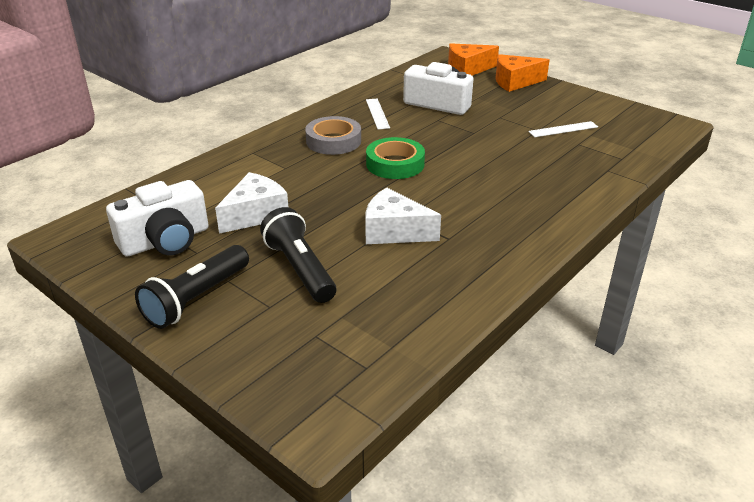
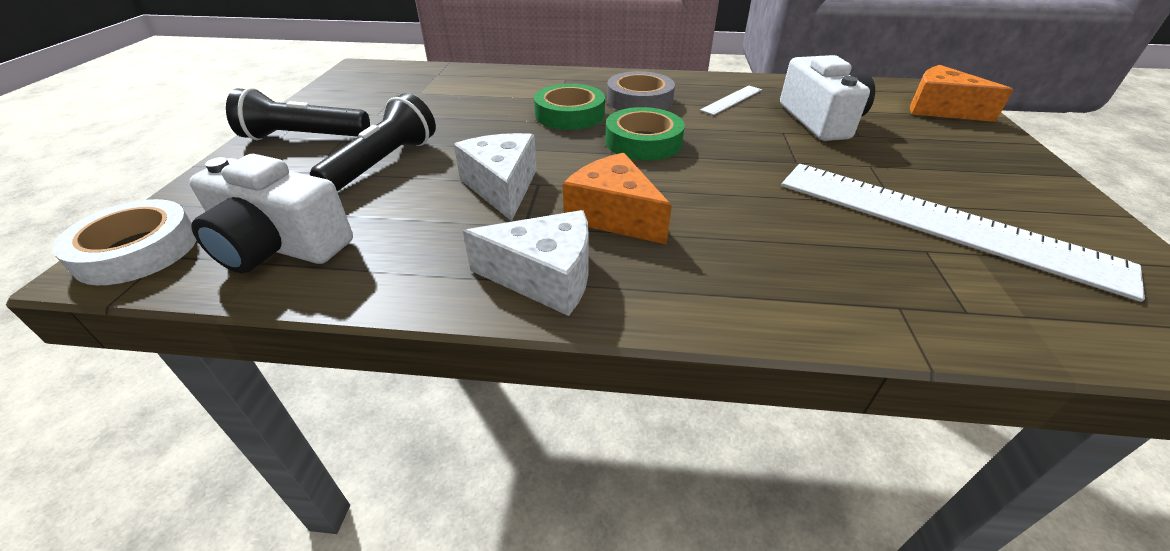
camera: 55 degrees right, 5 degrees up
(165, 240) = (385, 98): white camera -> white camera (279, 246)
(255, 214) = (461, 114): white cheese -> white cheese (545, 277)
(312, 407) = (137, 250): none -> white tape
(320, 173) = (569, 114): none -> green tape
(515, 82) = (985, 145): orange cheese -> orange cheese (614, 215)
(563, 129) = (940, 223): white ruler -> white ruler, size x2.36

